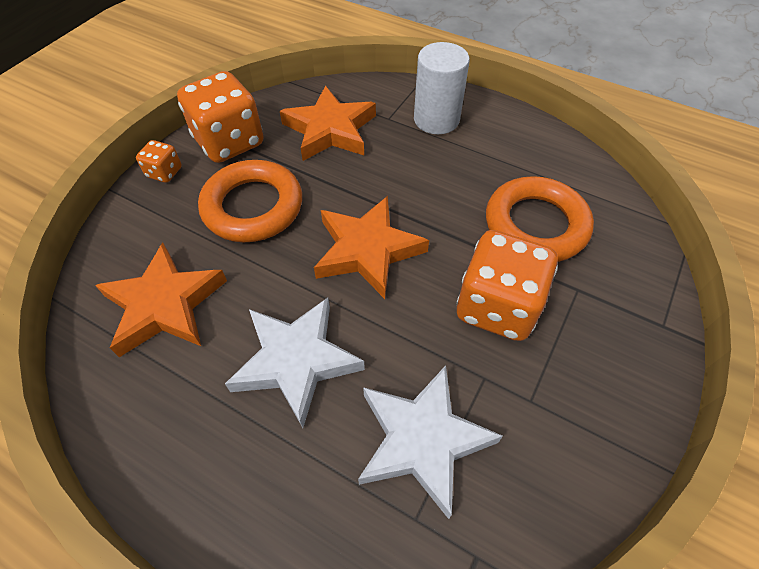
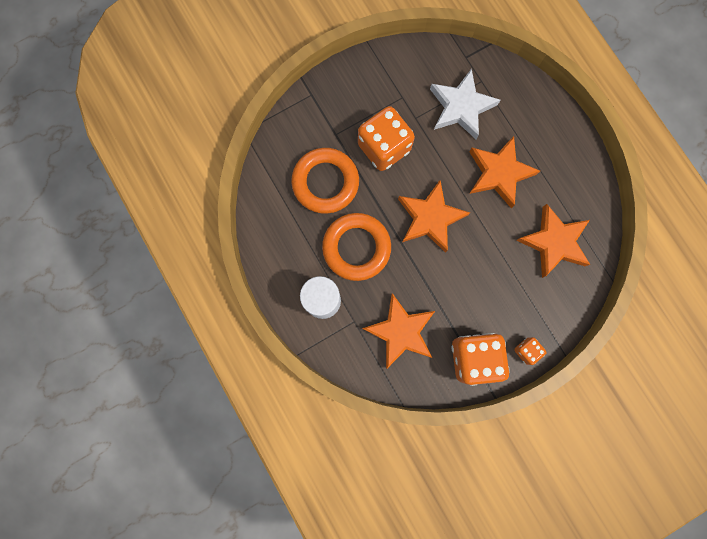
camera: 150 degrees left, 25 degrees up
(253, 207) = (481, 288): orange ring -> orange ring (356, 248)
(296, 361) = (499, 173): white star -> orange star

